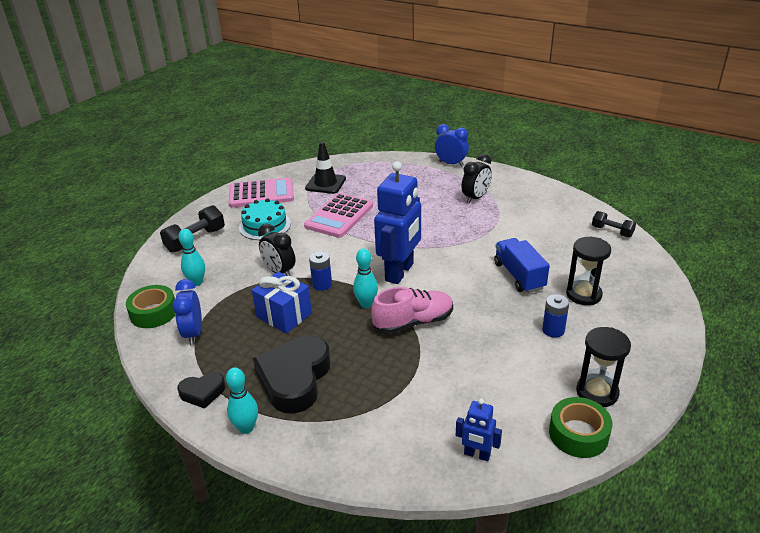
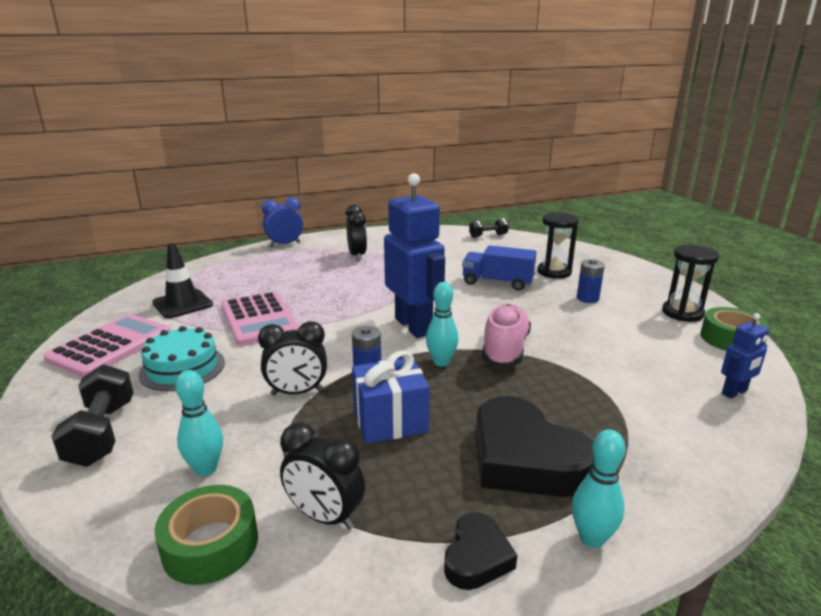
camera: 55 degrees left, 10 degrees down
(193, 333) = (325, 517): blue clock -> black clock

